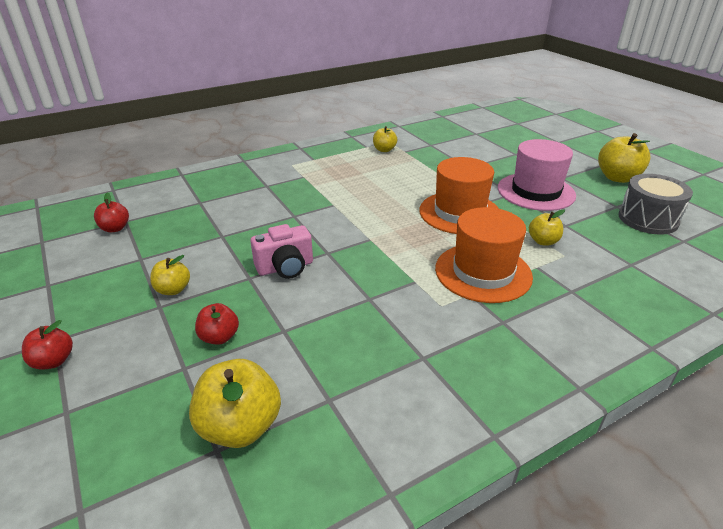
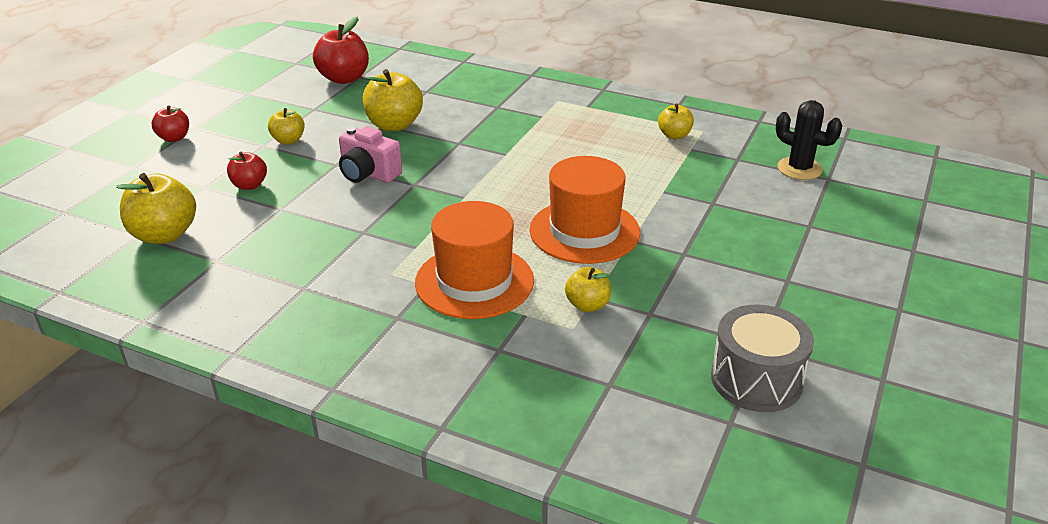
camera: 55 degrees right, 0 degrees up
(115, 228) = (344, 78): red apple -> red apple, size x1.71
(459, 135) = (799, 169): none -> black cactus
(536, 191) = (713, 269): pink hat -> none
(617, 178) = (861, 329): yellow apple -> yellow apple (394, 125)

